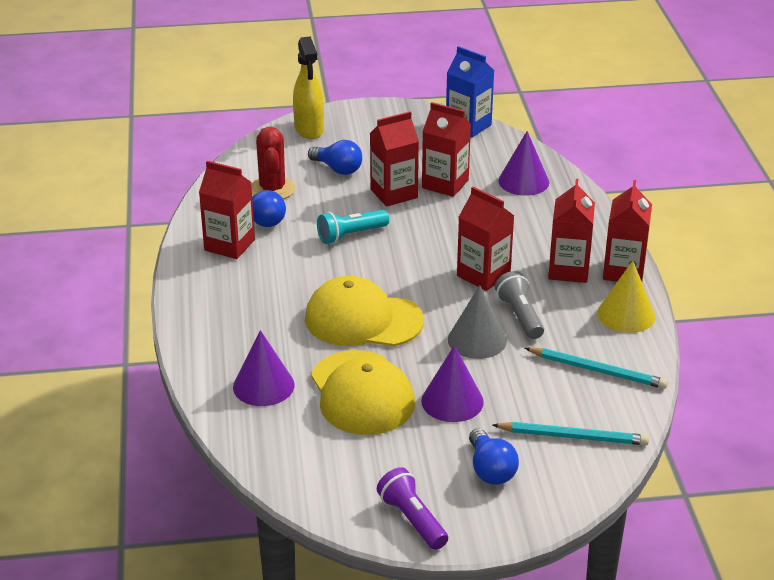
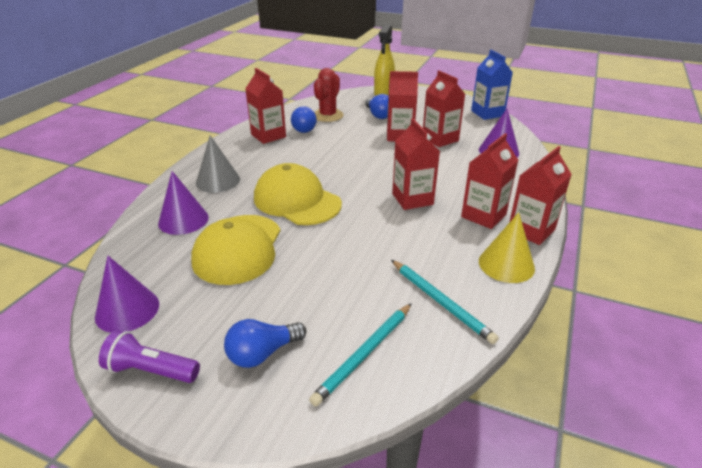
camera: 30 degrees right, 0 degrees up
(351, 235) = (347, 150): turquoise flashlight -> none
(412, 520) = (151, 370): purple flashlight -> purple flashlight turned 75 degrees counterclockwise
(452, 401) = (295, 280): purple cone -> purple cone (127, 310)
(477, 340) = (362, 241): grey cone -> grey cone (218, 181)
(490, 470) = (262, 353): blue light bulb -> blue light bulb turned 45 degrees clockwise
(520, 316) = (413, 235): grey flashlight -> none
(573, 436) = (364, 354): turquoise pencil -> turquoise pencil turned 90 degrees clockwise

